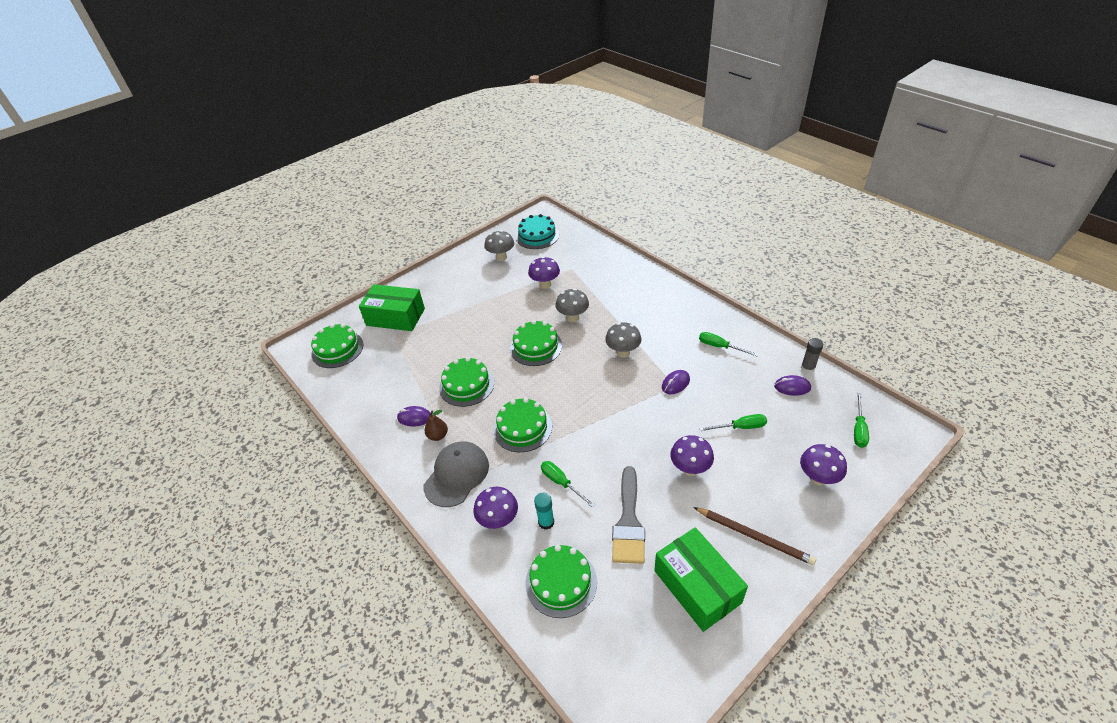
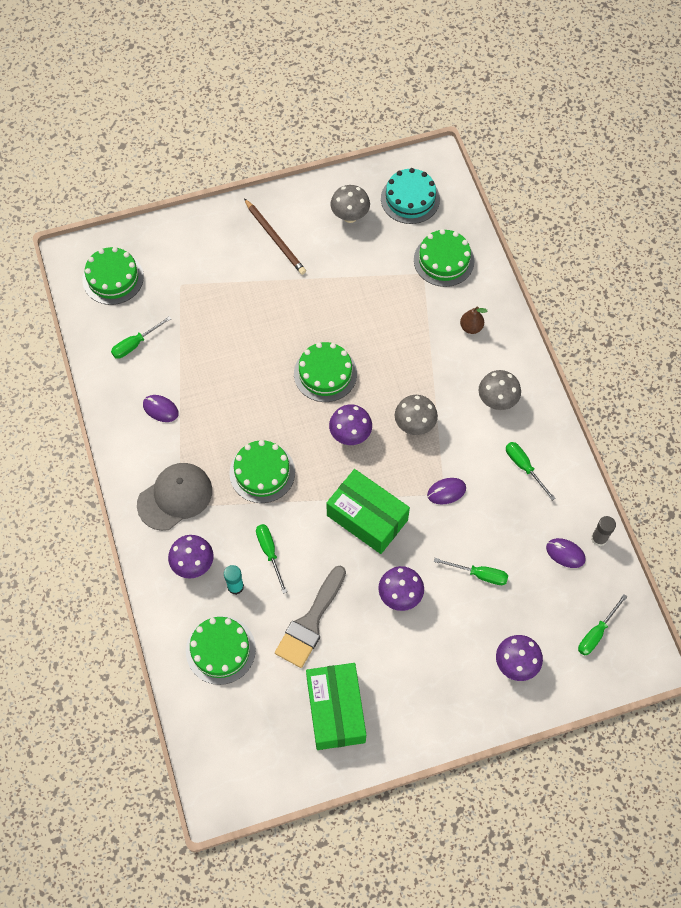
camera: 20 degrees right, 20 degrees up
(373, 383) = (135, 344): none -> green screwdriver
(395, 317) = (191, 258): green box -> green box (367, 518)
(438, 435) = (175, 442): brown pear -> brown pear (471, 327)
(466, 385) = (229, 392): green cake -> green cake (444, 260)
(545, 285) = (380, 286): purple mushroom -> purple mushroom (350, 435)
(573, 318) = (386, 351): grey mushroom -> grey mushroom (497, 401)
(754, 536) = (416, 691): brown pencil -> brown pencil (275, 238)

